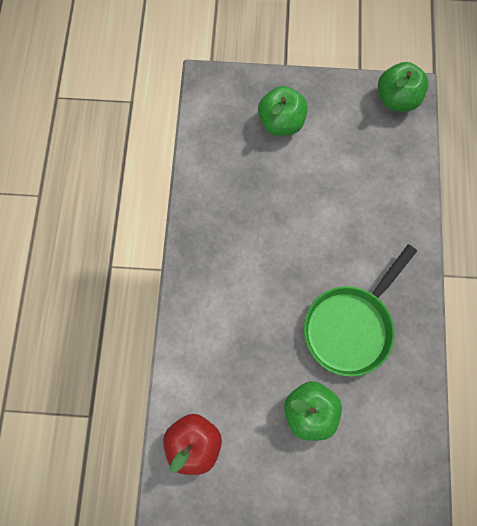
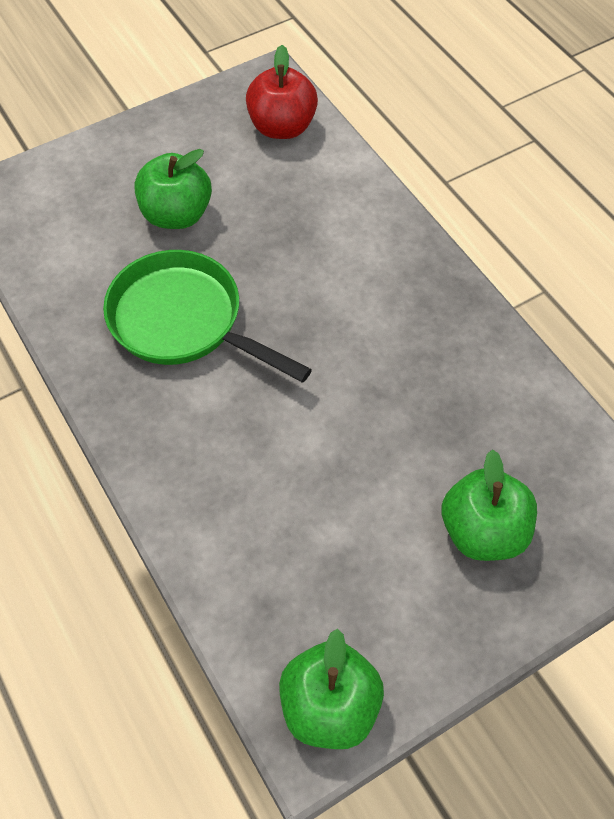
camera: 145 degrees right, 15 degrees down
(350, 326) = (183, 321): green pan -> green pan turned 60 degrees counterclockwise

